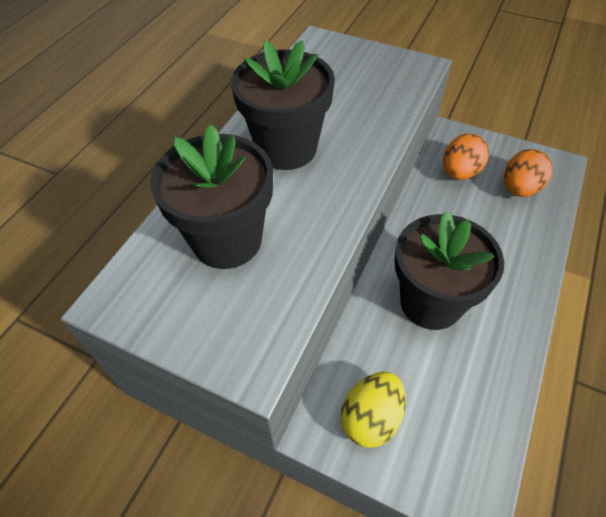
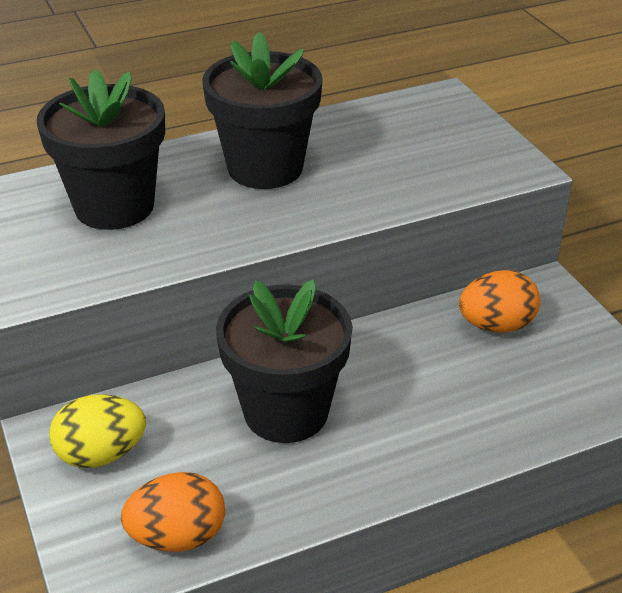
camera: 40 degrees right, 15 degrees down
(519, 188) = (549, 381): orange egg -> orange egg (178, 536)

